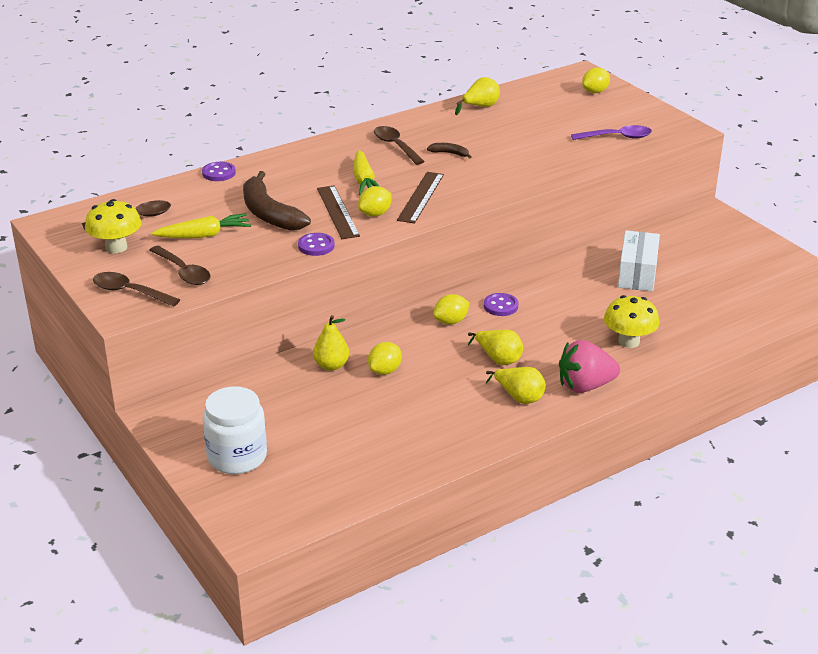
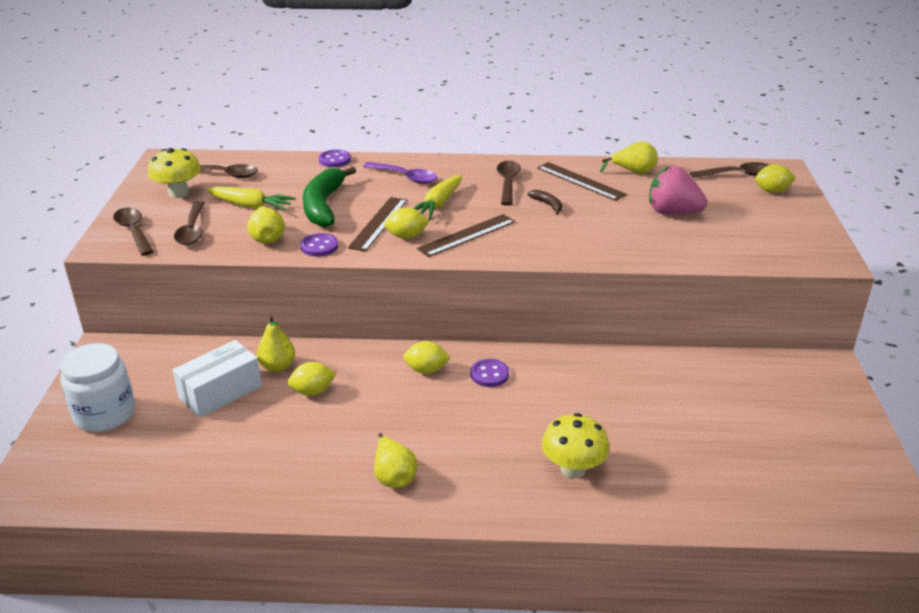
camera: 35 degrees right, 0 degrees up
(269, 213) = (323, 205): brown banana -> green banana
(450, 127) = (580, 181): none -> brown ruler
(498, 359) = (423, 426): yellow pear -> yellow pear (267, 238)
(557, 86) = (737, 175): none -> brown spoon
(585, 386) = (470, 496): pink strawberry -> pink strawberry (672, 212)
(617, 137) = (739, 242): purple spoon -> purple spoon (405, 177)
(637, 273) = (667, 398): white box -> white box (220, 392)

